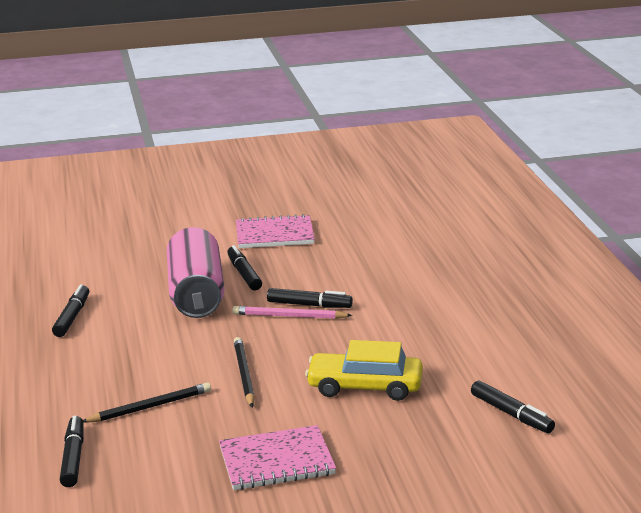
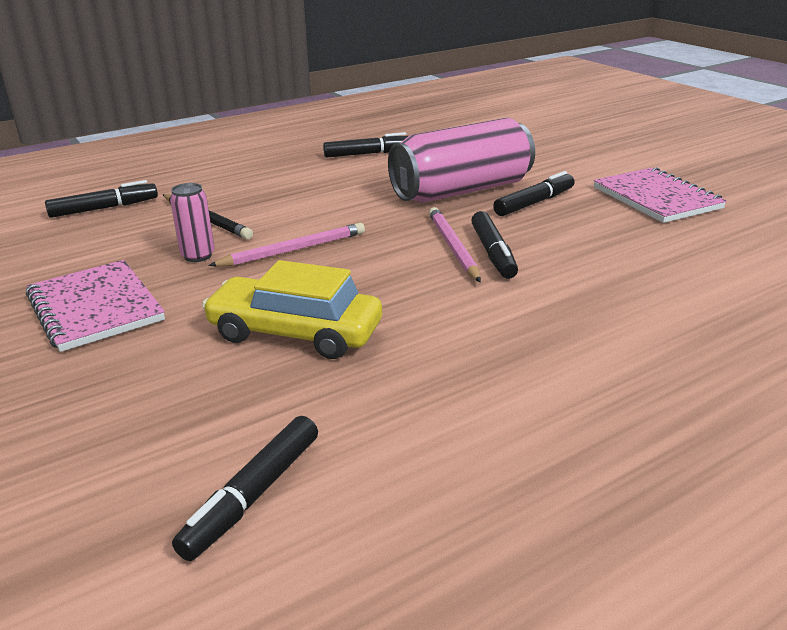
camera: 70 degrees right, 5 degrees up
(221, 415) = (198, 256): none -> pink can
(244, 374) = (293, 250): black pencil -> pink pencil
(365, 387) = (295, 332): yellow car -> yellow car turned 60 degrees counterclockwise

